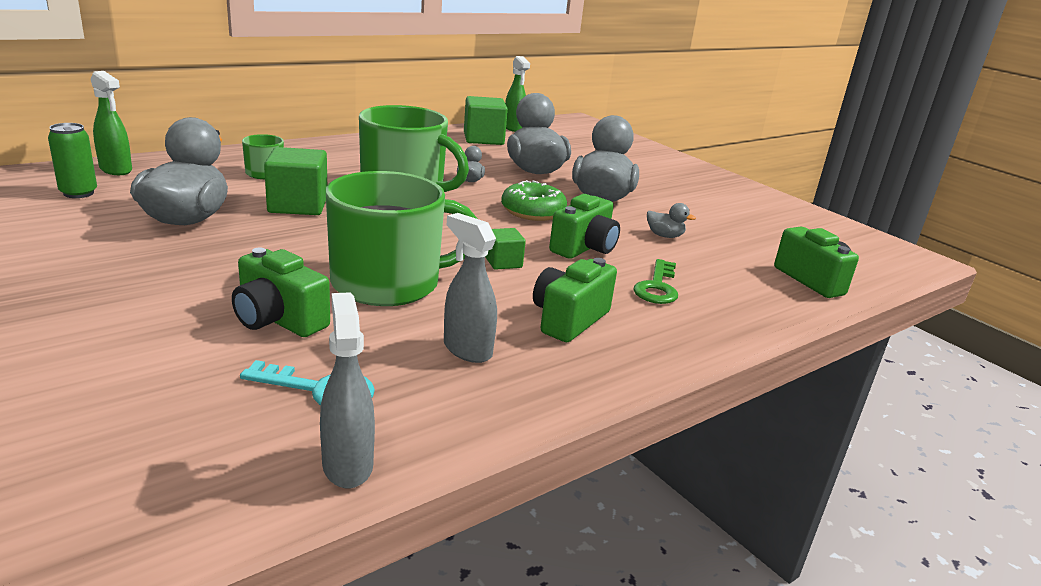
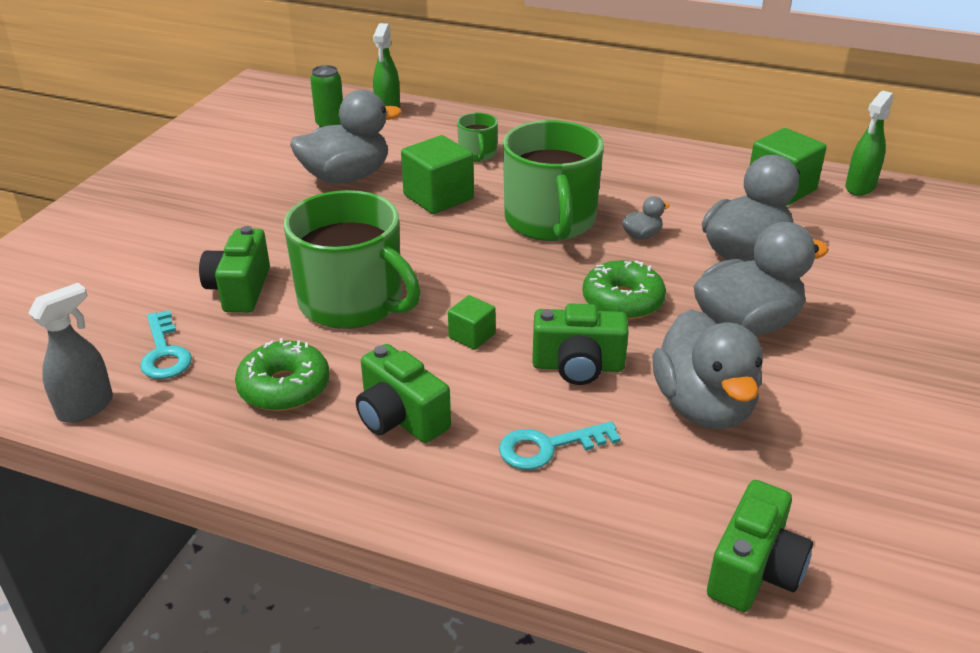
camera: 60 degrees right, 10 degrees up
(467, 349) = (284, 387): grey spray bottle -> green donut
(569, 319) = (400, 418): green camera -> green camera turned 135 degrees counterclockwise
(657, 287) = (548, 447): green key -> turquoise key
(664, 236) = (703, 406): grey duck -> grey duck, size x2.33

